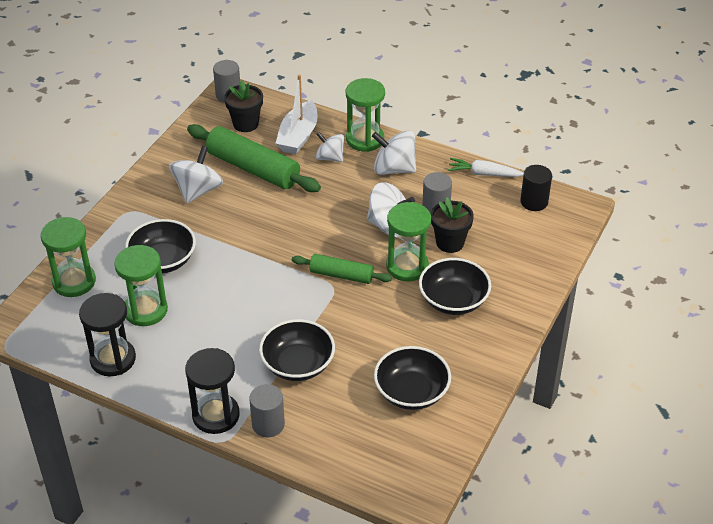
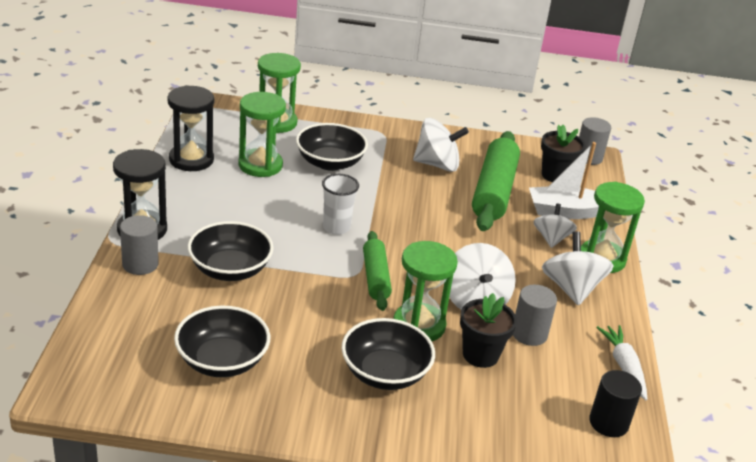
camera: 65 degrees right, 10 degrees down
(265, 281) = (336, 227): none -> white cup

